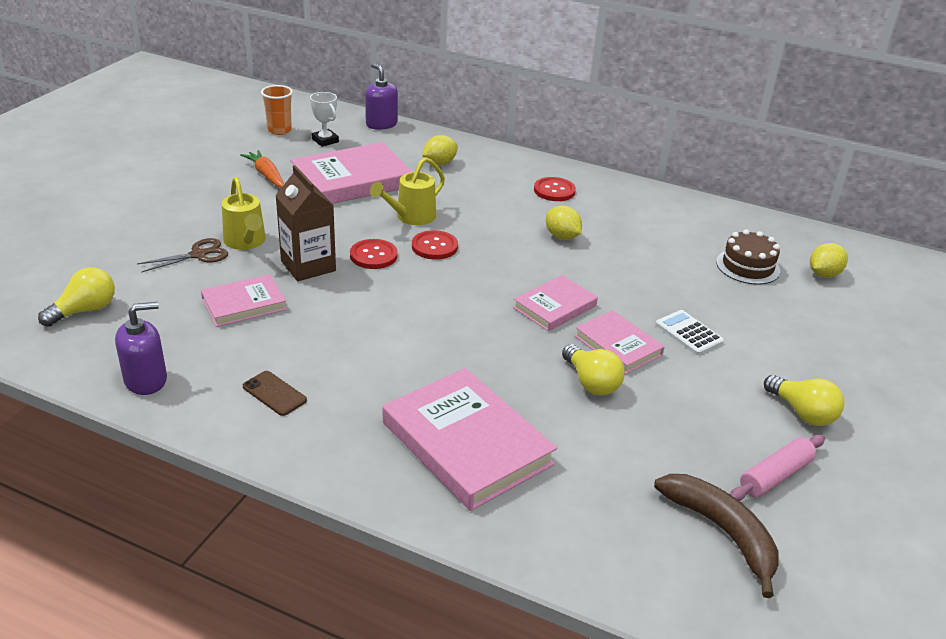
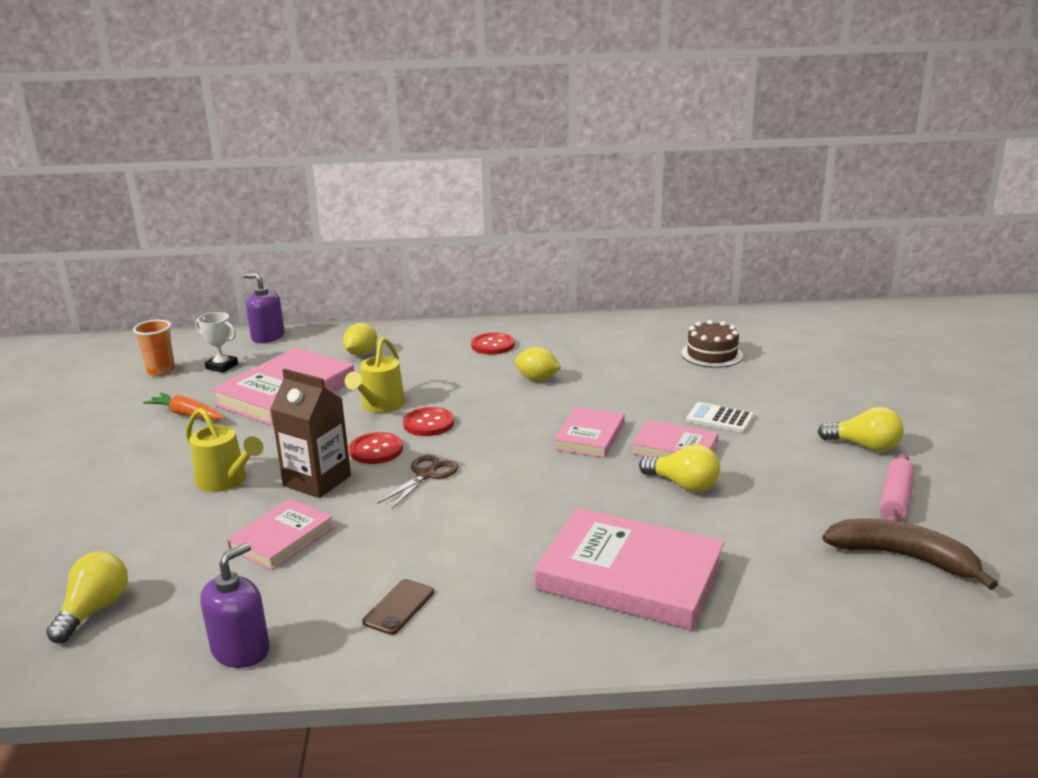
camera: 25 degrees left, 10 degrees down
(199, 255) = (182, 510): brown scissors -> brown scissors (426, 475)
(274, 393) = (399, 607): brown phone -> brown phone turned 75 degrees counterclockwise
(823, 274) = (773, 342): yellow lemon -> none

